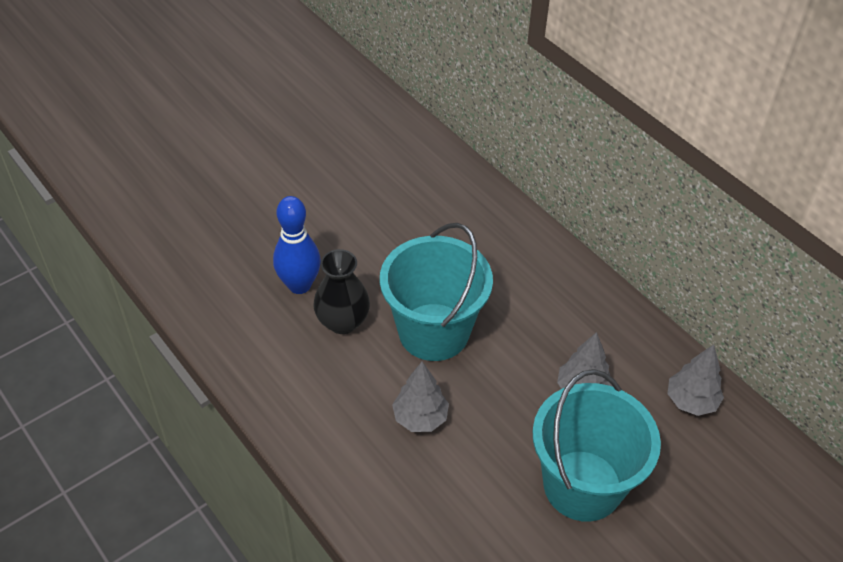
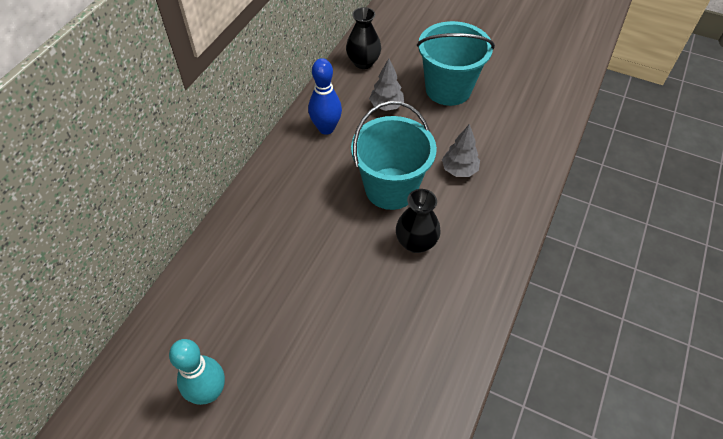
camera: 115 degrees left, 5 degrees up
(296, 121) = (209, 392): none -> turquoise bowling pin
(299, 285) = (401, 286): blue bowling pin -> blue bowling pin (326, 128)
(691, 401) = (363, 62): grey tree -> black vase

